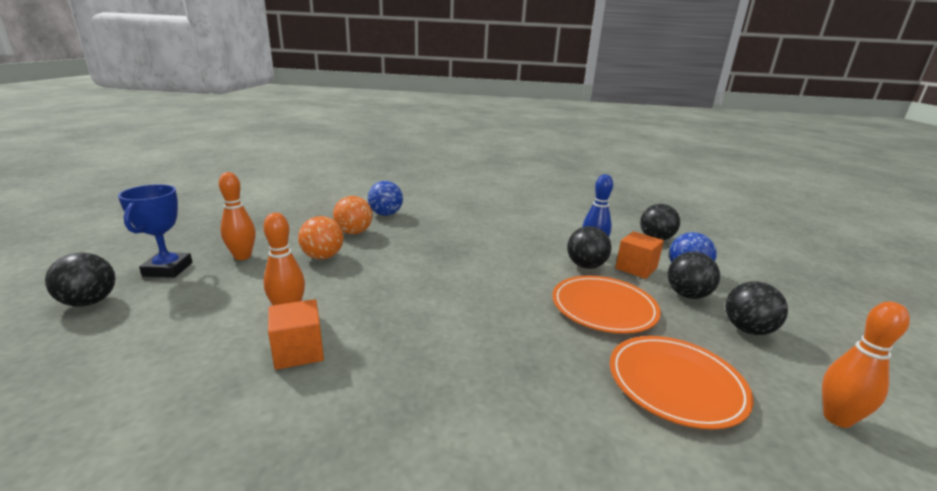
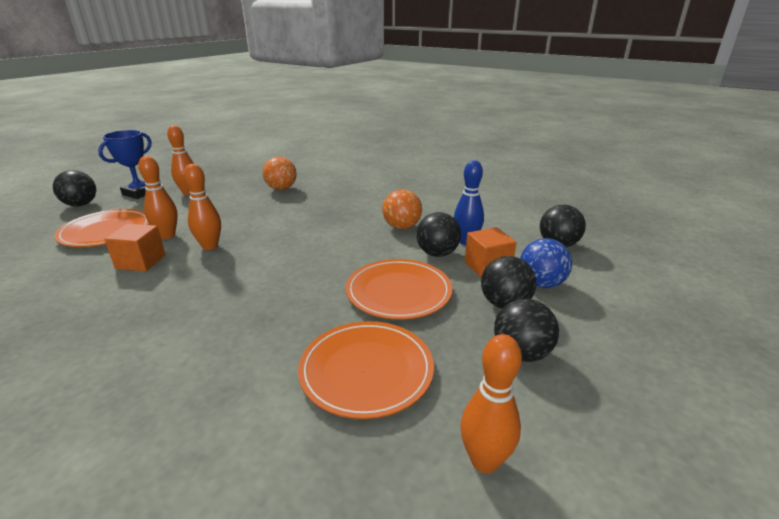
camera: 30 degrees right, 5 degrees up
(189, 327) = (106, 231): none -> orange plate
(323, 257) = (237, 203): orange ball -> orange ball (401, 227)
(362, 311) = (210, 246): none -> orange bowling pin
(386, 214) = (324, 178): blue ball -> none

